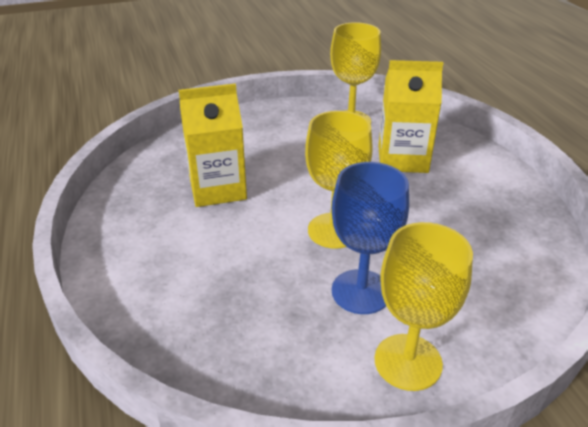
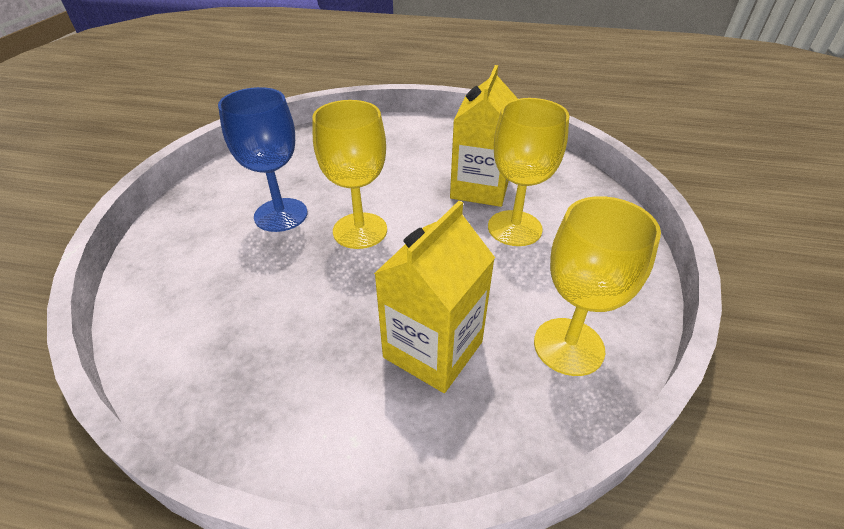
camera: 120 degrees right, 5 degrees up
(408, 362) = (205, 208): yellow goblet -> yellow goblet (514, 228)

